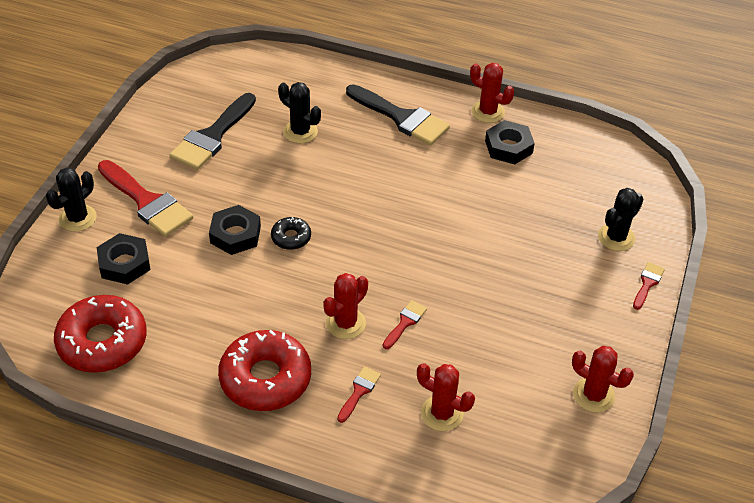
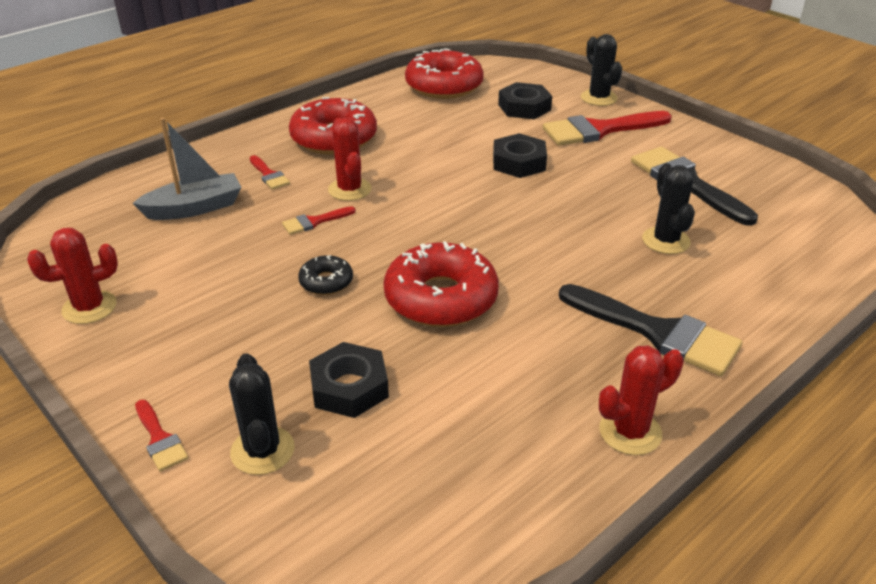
camera: 120 degrees right, 10 degrees down
(291, 237) = (490, 190): black donut -> black donut (326, 282)
(300, 132) = (665, 241): black cactus -> black cactus turned 75 degrees counterclockwise
(401, 117) = (657, 332): black brush -> black brush turned 120 degrees counterclockwise
(405, 323) = (314, 222): red brush -> red brush turned 90 degrees clockwise
(440, 216) = (441, 298): none -> red donut
(442, 413) = (195, 208): red cactus -> grey boat
(508, 147) = (531, 419): black nut -> black nut (349, 387)

